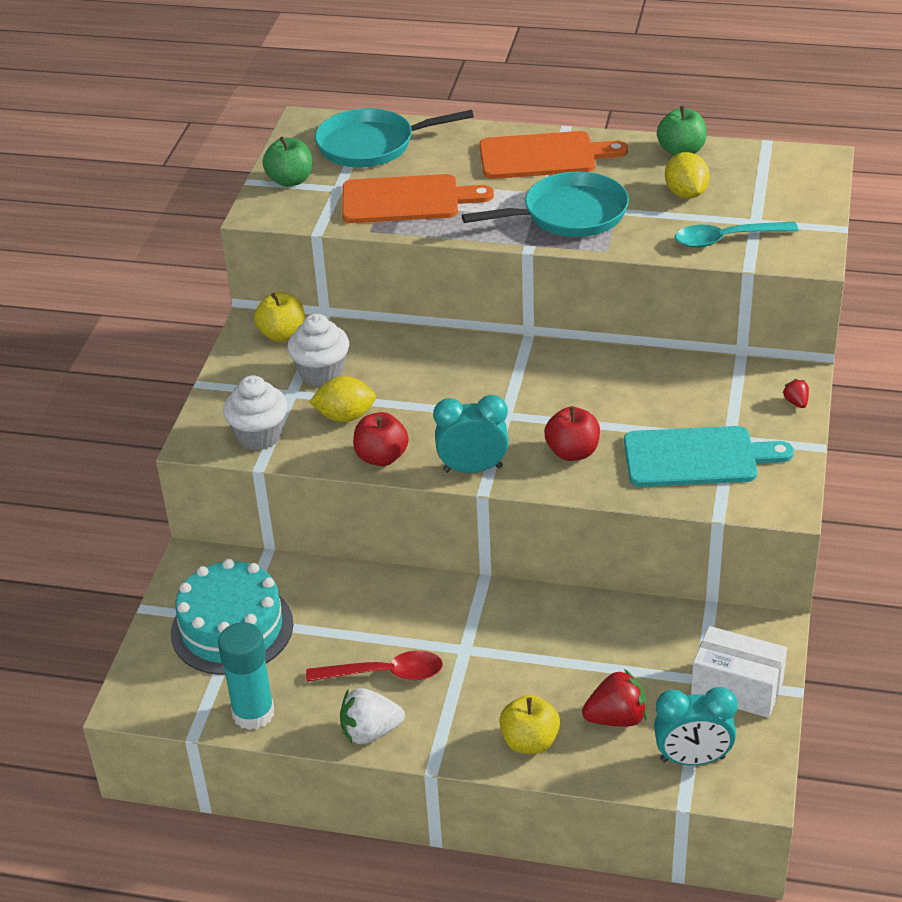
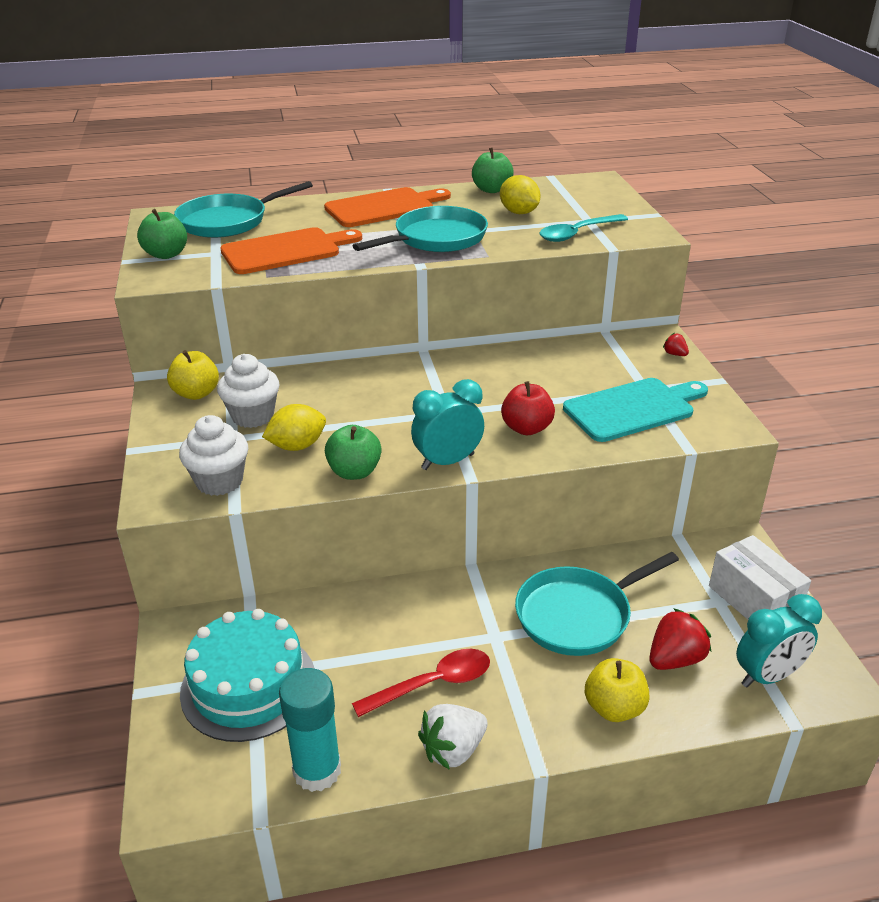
camera: 25 degrees left, 5 degrees down
(381, 457) = (354, 472): red apple -> green apple
(554, 652) = (578, 615): none -> turquoise pan
(737, 688) = (753, 600): white box -> white box turned 60 degrees clockwise

